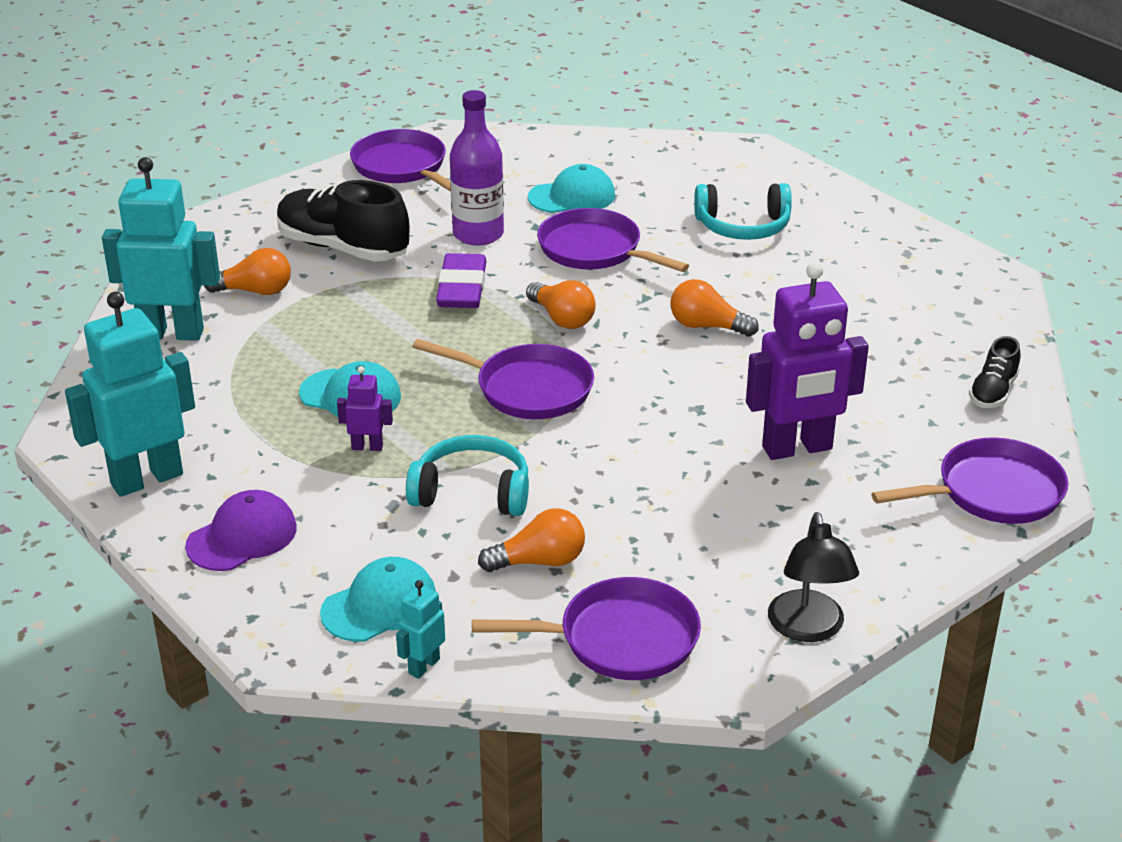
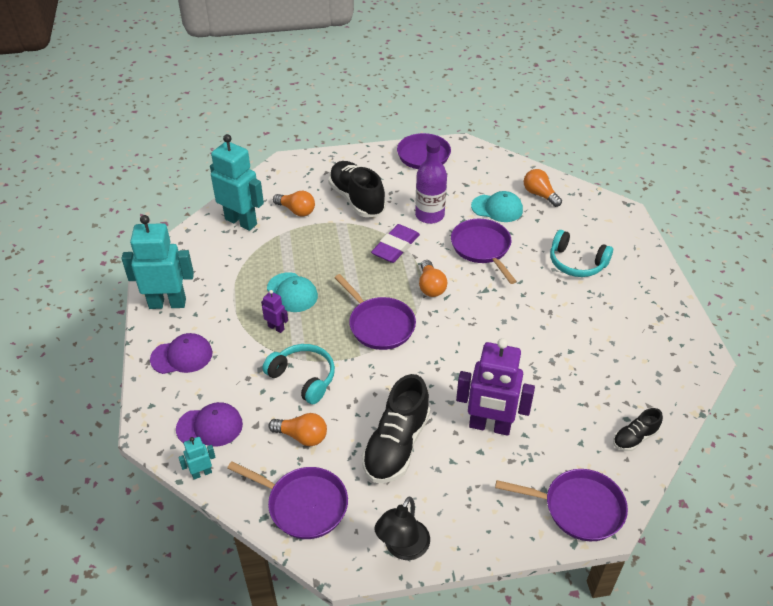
camera: 30 degrees right, 10 degrees up
(380, 605) = (210, 426): turquoise cap -> purple cap
(688, 518) = (396, 445): none -> black shoe
(707, 326) = (504, 323): orange light bulb -> orange light bulb (540, 194)

